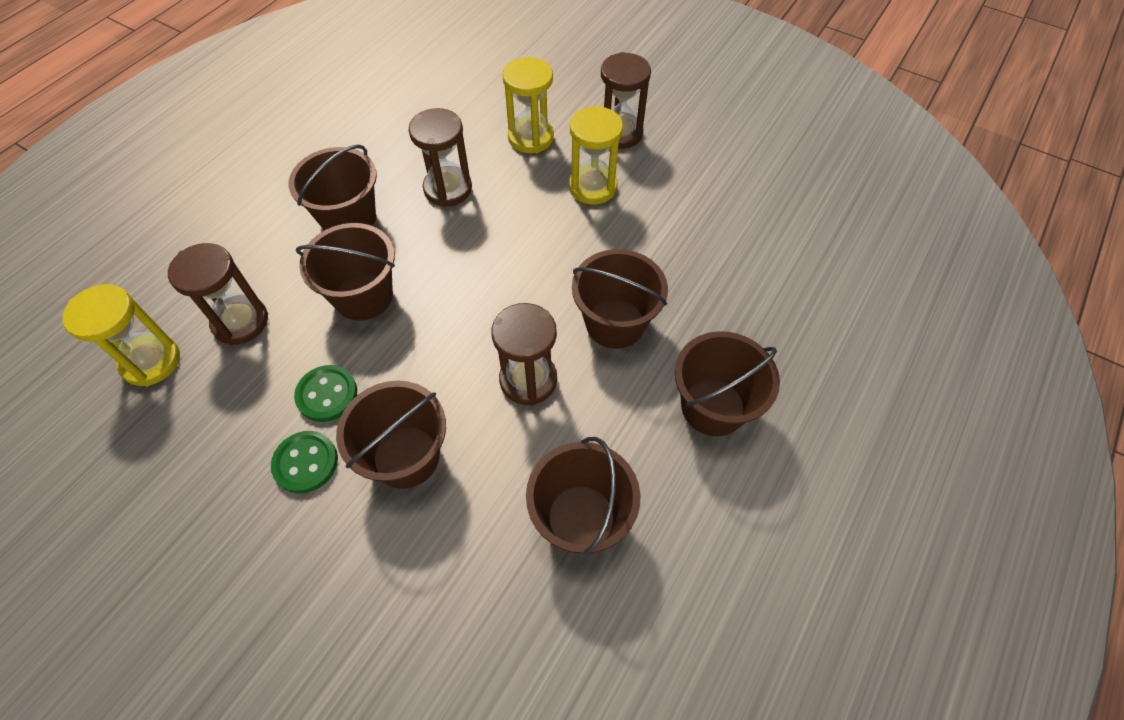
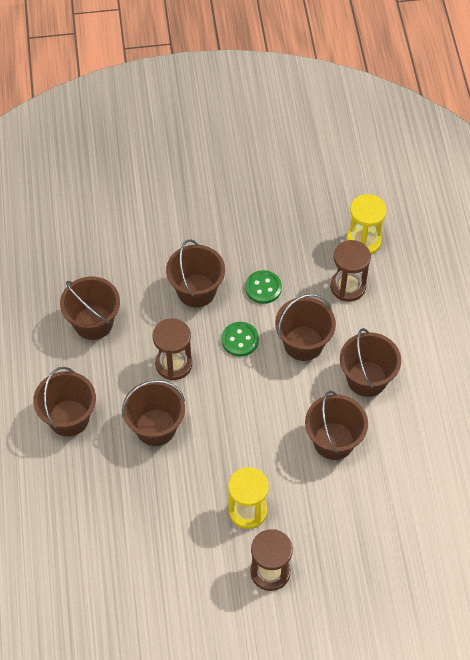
camera: 140 degrees right, 0 degrees up
(306, 463) = (238, 257): green button -> green button (240, 340)
(448, 189) = (333, 441): brown hourglass -> brown bucket
(531, 138) = (324, 521): yellow hourglass -> none

